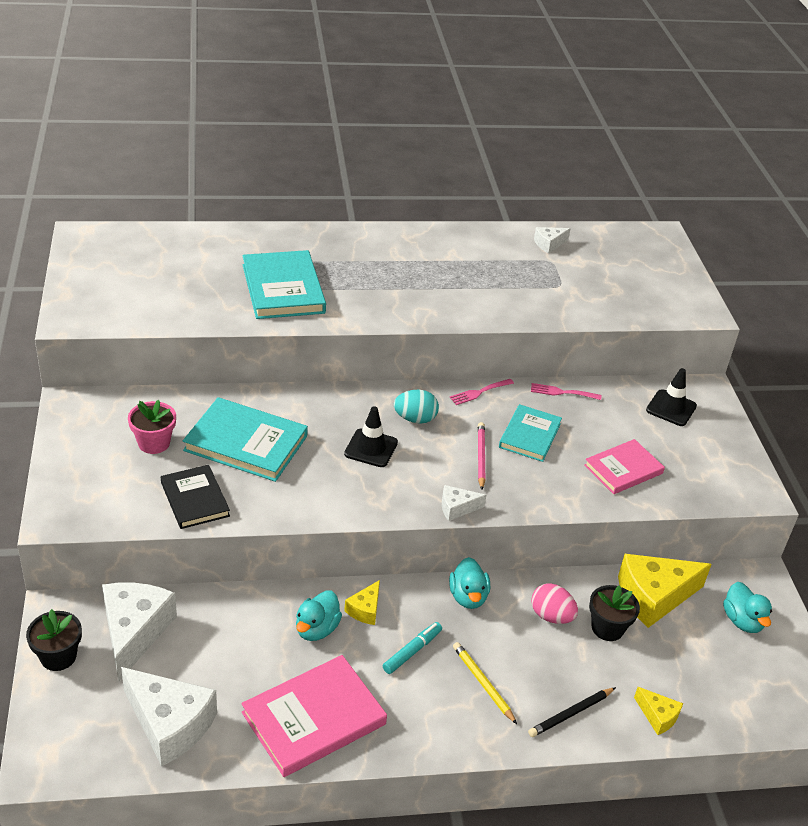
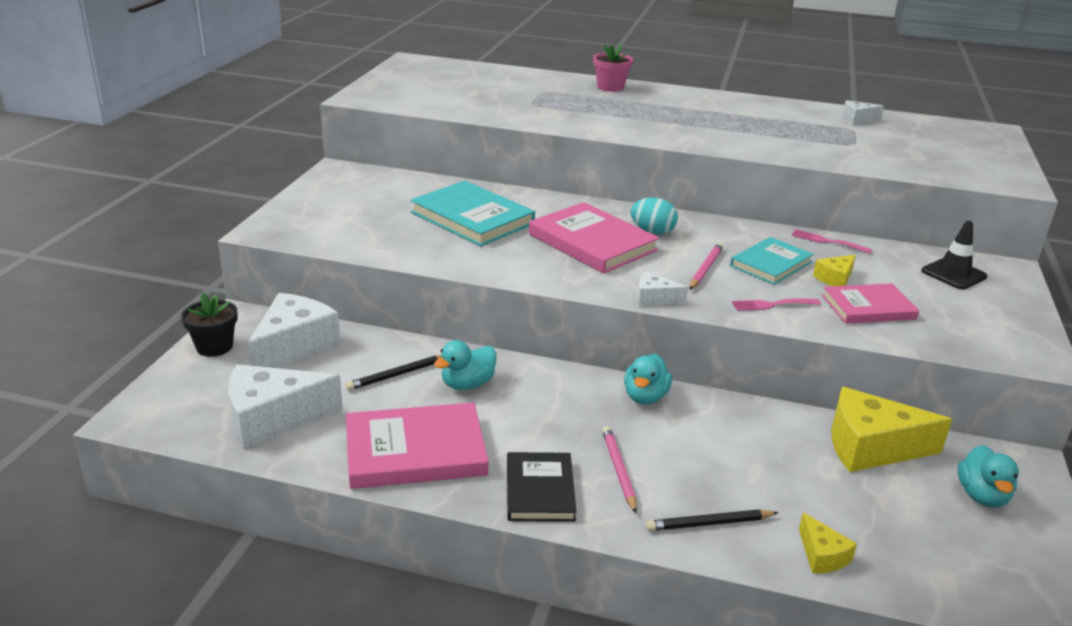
camera: 25 degrees right, 10 degrees down
(154, 443) = (389, 203): pink flower pot -> pink flower pot (610, 87)
(169, 724) = (272, 418): white cheese -> white cheese turned 105 degrees clockwise
(195, 499) = (395, 243): black book -> black book (540, 490)
(250, 637) = (397, 375): none -> black pencil
(283, 289) = (563, 108): turquoise book -> none
(365, 609) = (527, 381): yellow cheese -> yellow cheese (835, 279)
(371, 448) = (592, 242): black traffic cone -> pink book
(412, 651) = (556, 425): turquoise marker -> none
(479, 392) = (733, 226): pink fork -> pink fork (772, 305)
(483, 683) = (618, 470): yellow pencil -> pink pencil
(551, 616) = (733, 434): pink egg -> none
(607, 628) = (797, 460): black flower pot -> none

